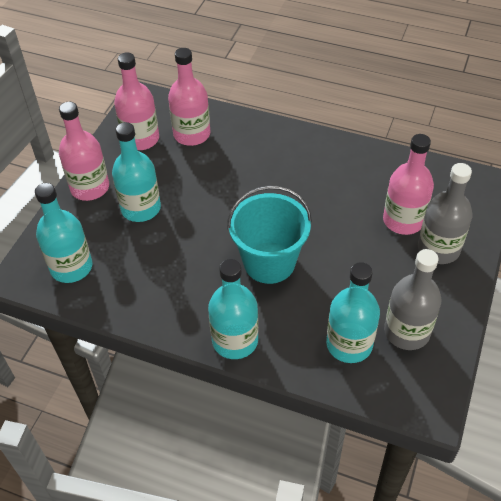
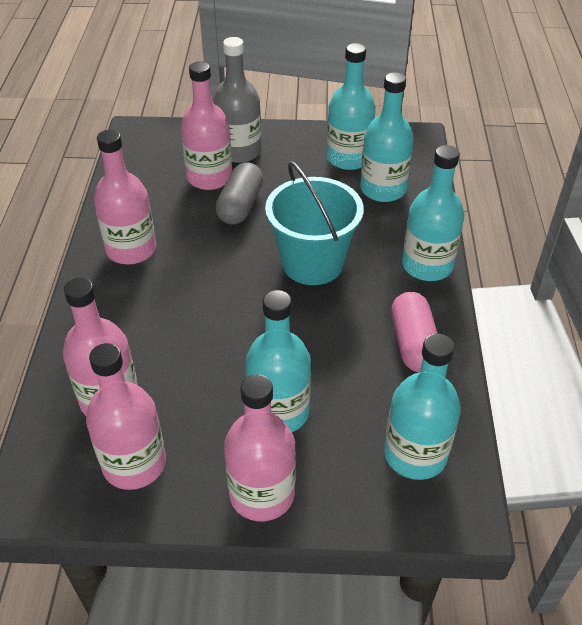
camera: 110 degrees left, 5 degrees down
(158, 299) = (413, 344): none -> pink capsule
(326, 160) = (131, 249): none -> pink bottle
(358, 233) = (240, 205): none -> grey capsule
(406, 332) = (348, 158): grey bottle -> turquoise bottle

